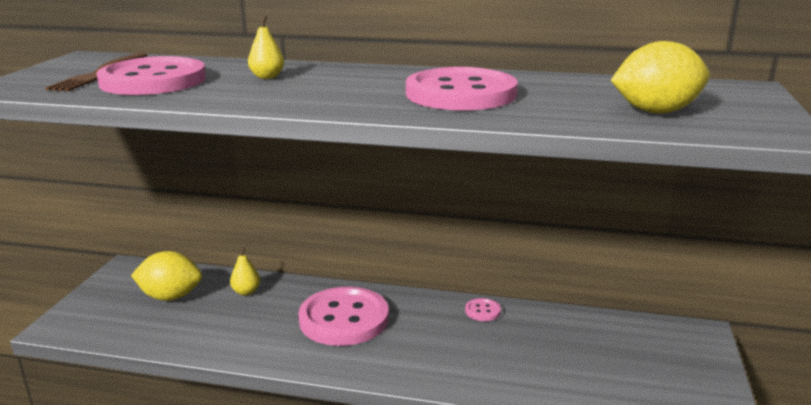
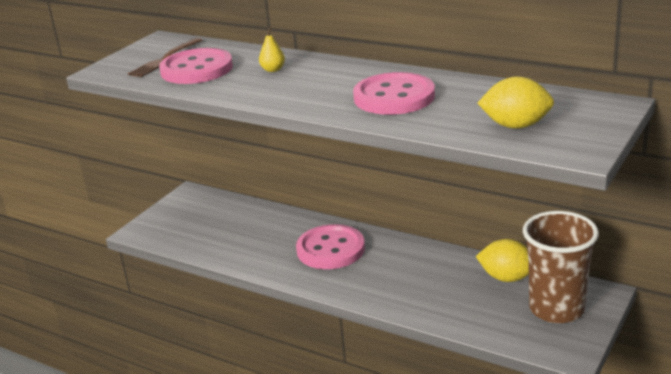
camera: 20 degrees right, 5 degrees up
(171, 297) = (215, 218): yellow lemon -> yellow lemon (507, 278)
(246, 292) = (268, 220): yellow pear -> none
(482, 311) = (438, 255): pink button -> none
(662, 359) = (556, 309): none -> brown cup

